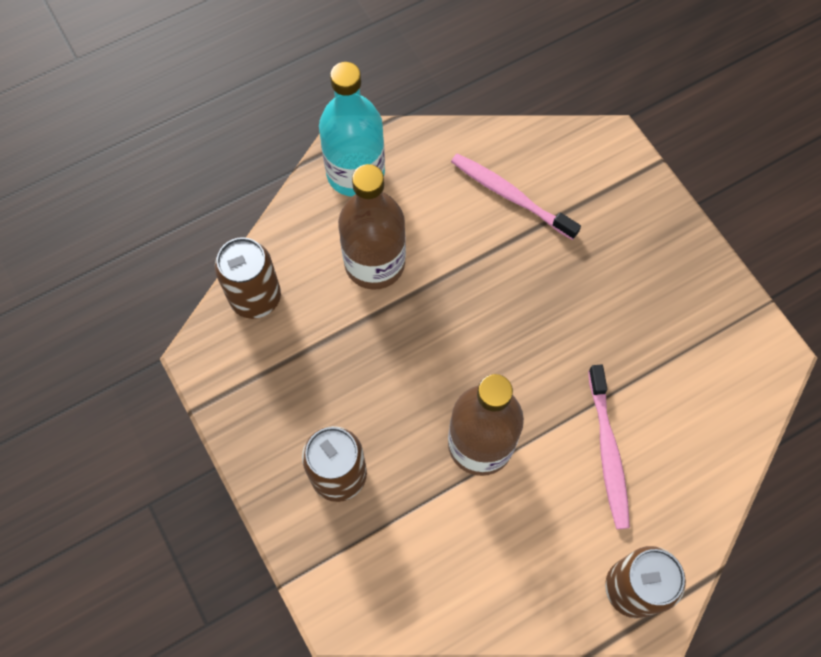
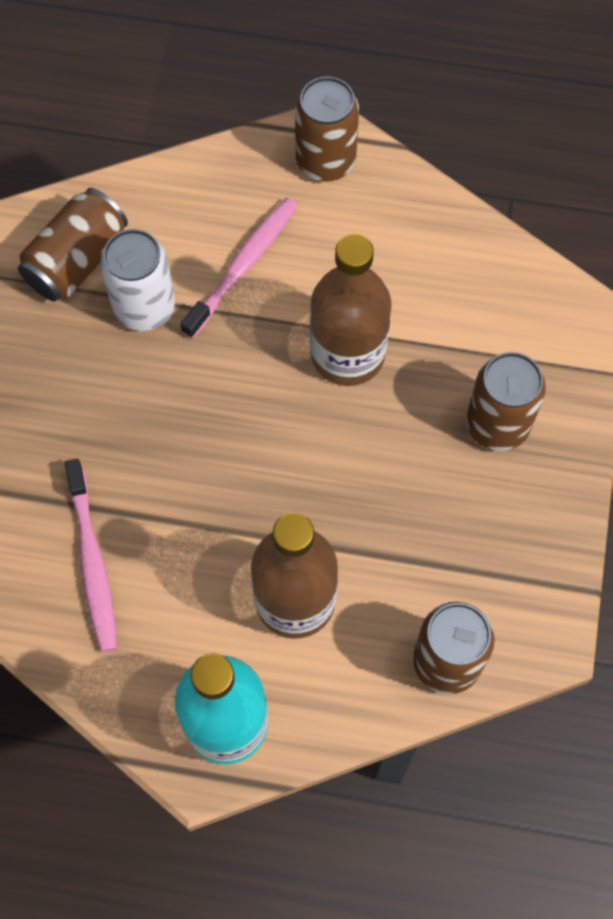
camera: 140 degrees left, 0 degrees up
(640, 368) = (144, 307): none -> white can
(715, 365) = (77, 260): none -> brown can

